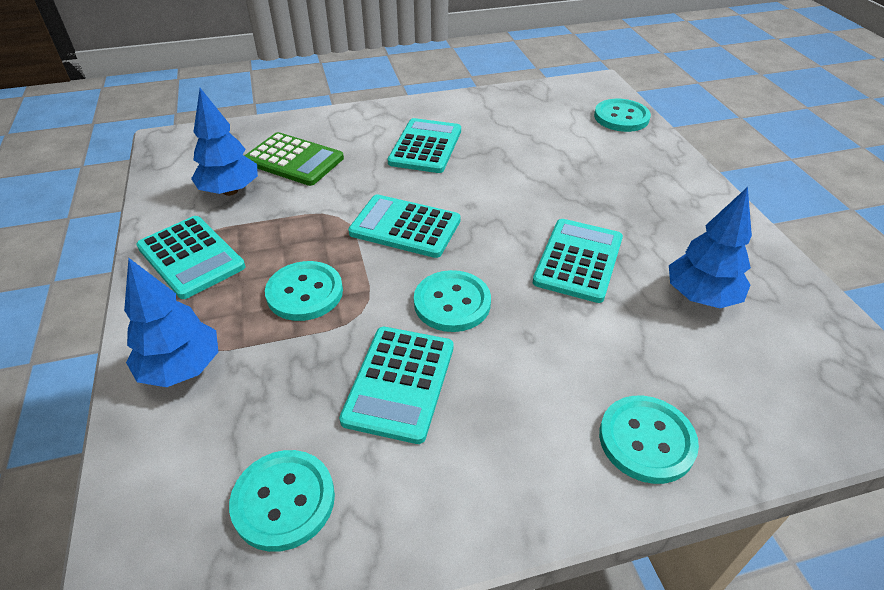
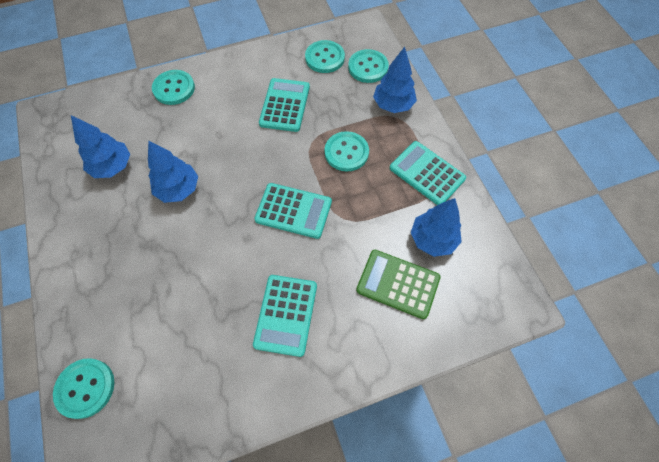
camera: 175 degrees right, 20 degrees up
(452, 303) = (260, 152): turquoise button -> turquoise button (368, 67)
(578, 260) = (178, 189): turquoise calculator -> blue tree

